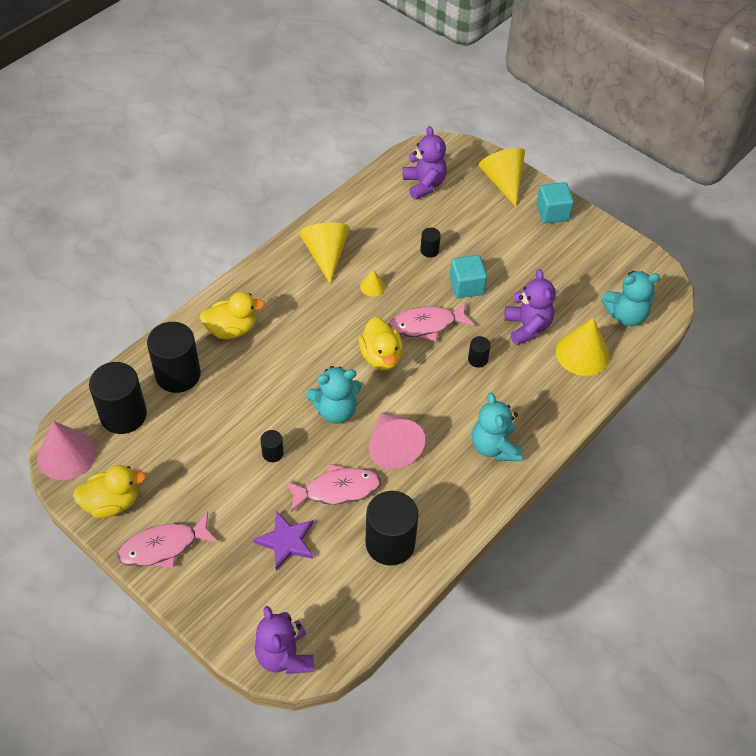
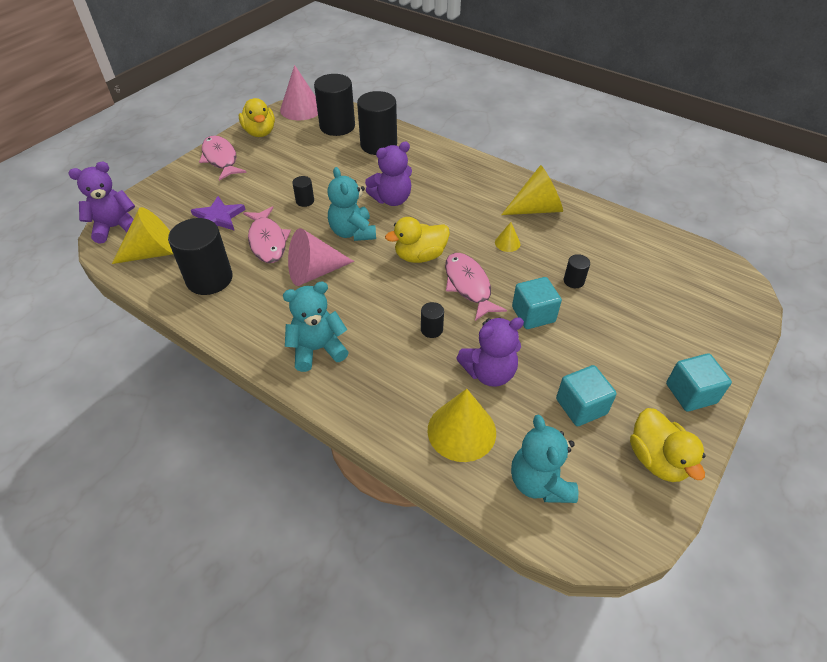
camera: 85 degrees right, 5 degrees down
(231, 329) = (431, 165): yellow duck -> yellow duck (657, 459)
(424, 184) = (671, 270): purple teddy bear -> purple teddy bear (392, 199)
(503, 181) = (717, 339): yellow cone -> yellow cone (154, 252)
(562, 277) = (581, 406): none -> turquoise cube

